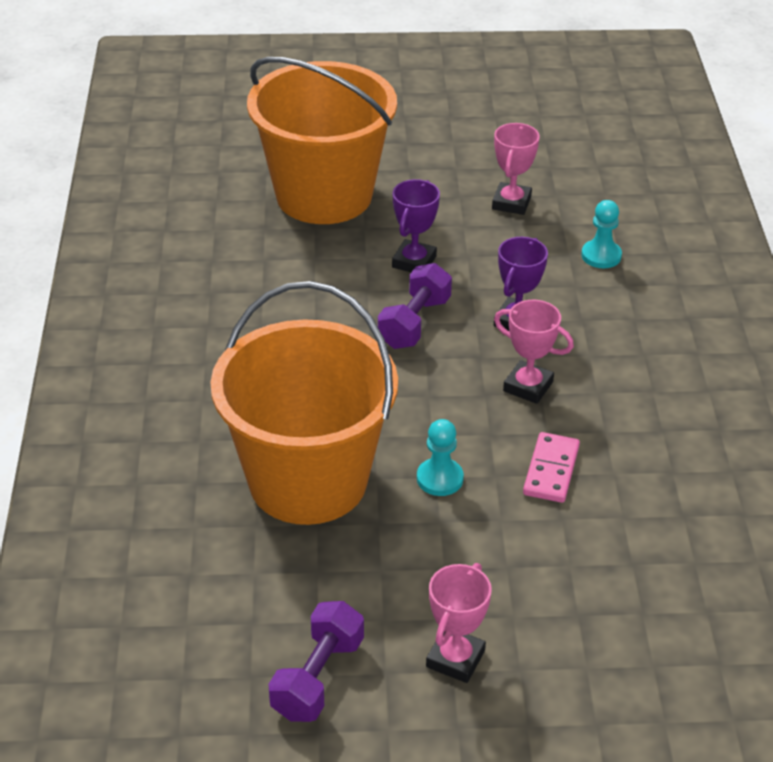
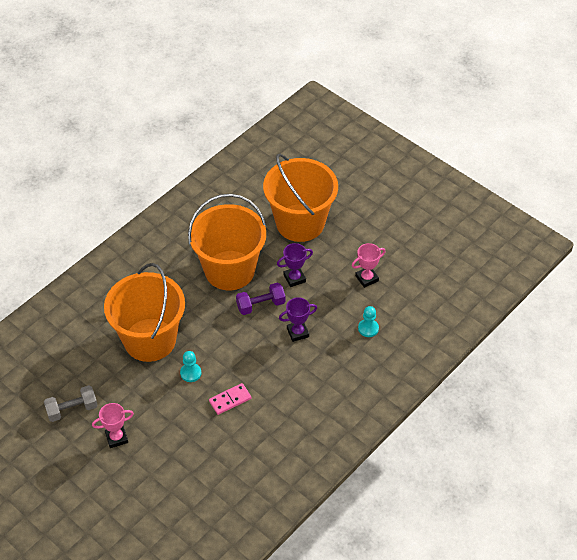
camera: 45 degrees right, 10 degrees up
(303, 310) = (229, 270): none -> orange bucket
(318, 678) = (72, 409): purple dumbbell -> grey dumbbell
(528, 386) = (265, 362): pink trophy -> none

